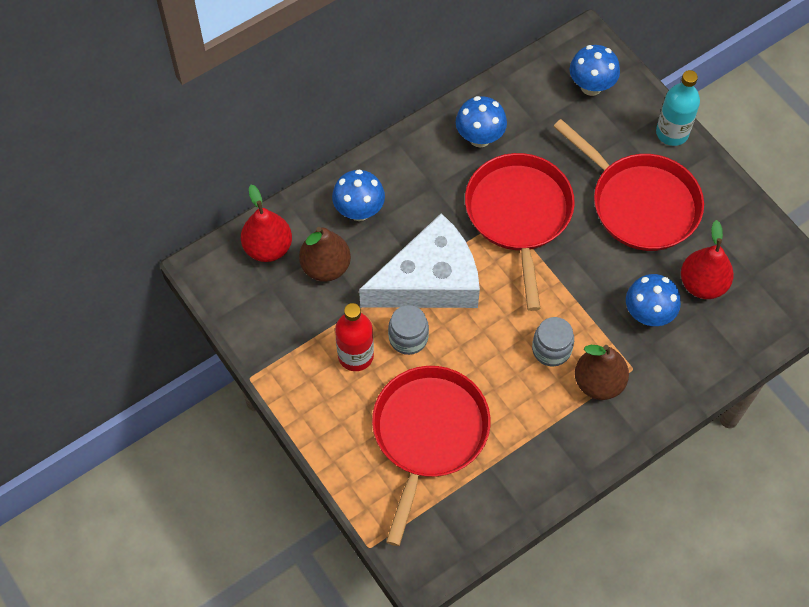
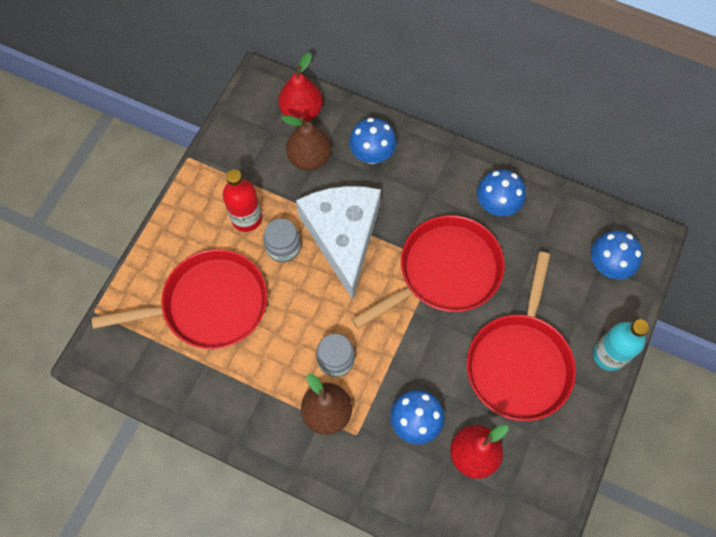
camera: 60 degrees right, 5 degrees up
(429, 280) = (342, 236): white cheese -> white cheese turned 135 degrees counterclockwise

